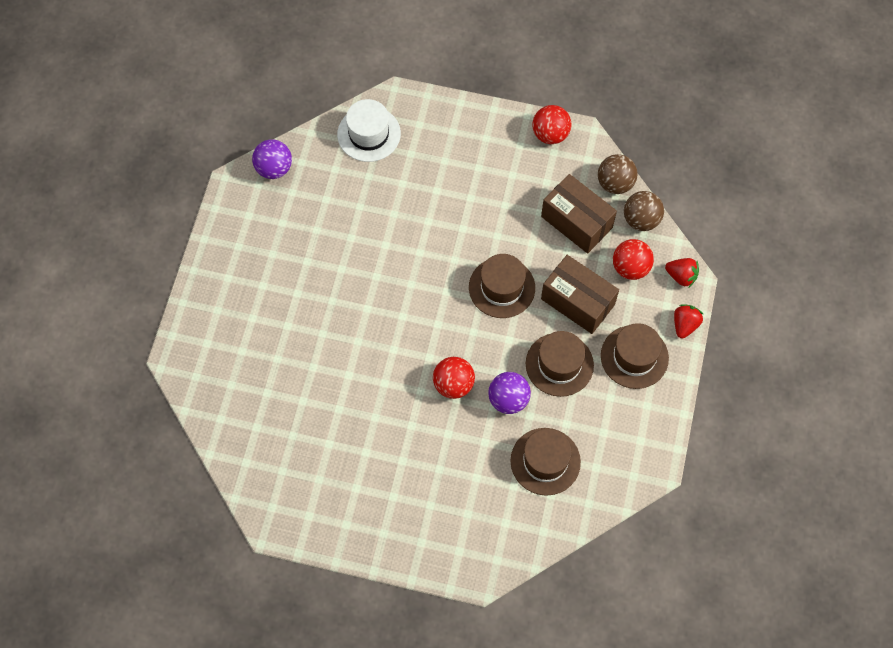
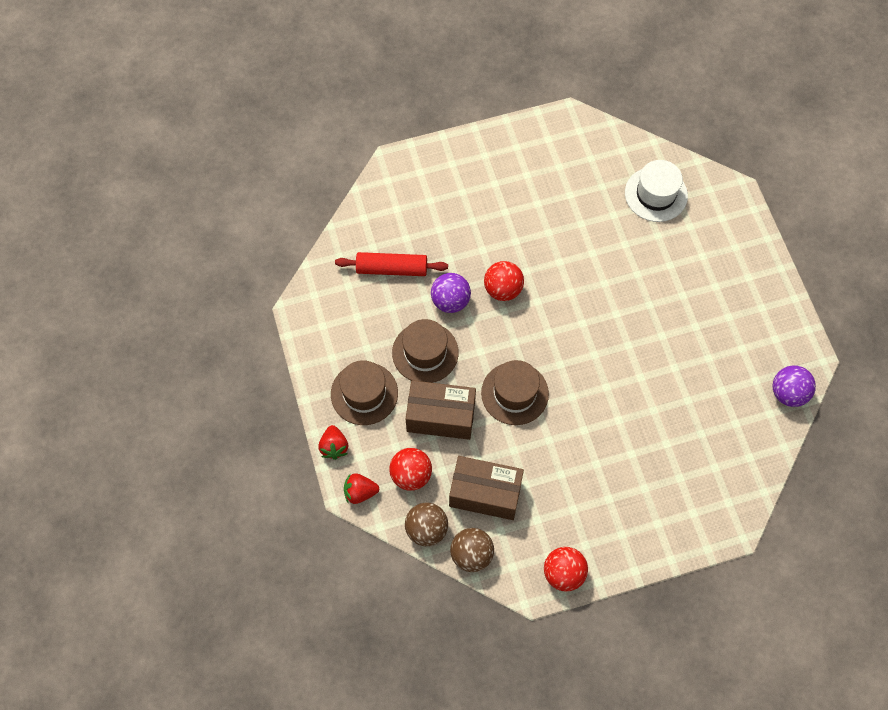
camera: 150 degrees right, 0 degrees up
(369, 134) = (731, 475): white hat -> white hat (656, 194)
(545, 461) = (392, 269): brown hat -> red rolling pin

